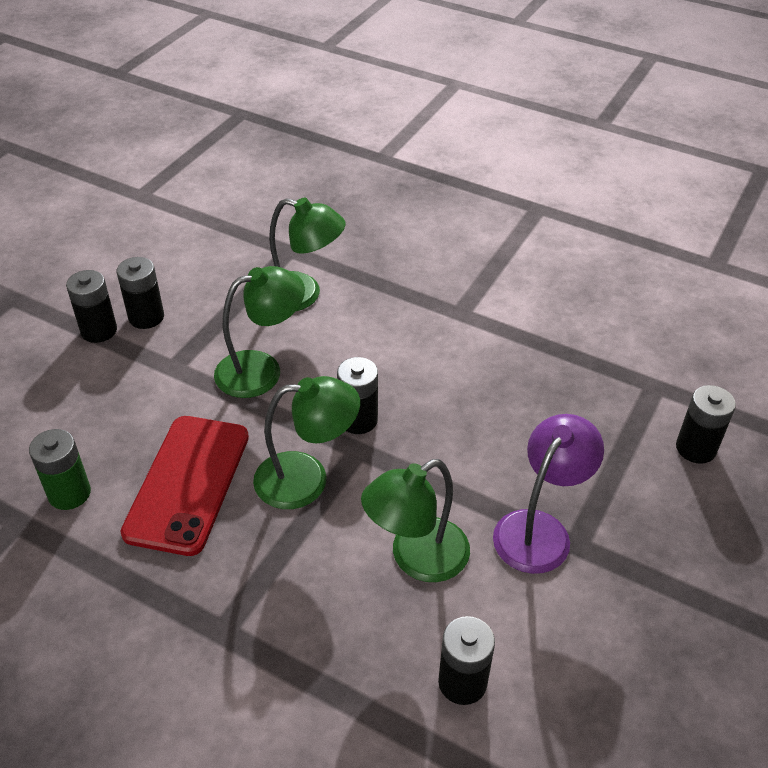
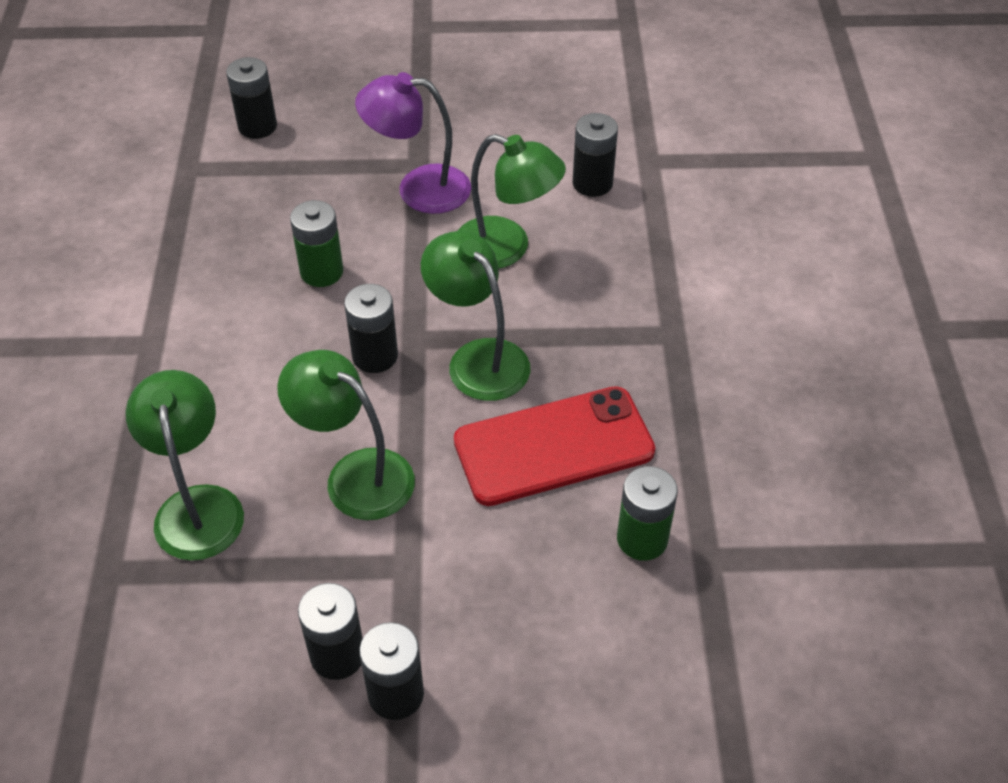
camera: 120 degrees left, 5 degrees up
(472, 423) = (321, 272): none -> green battery

